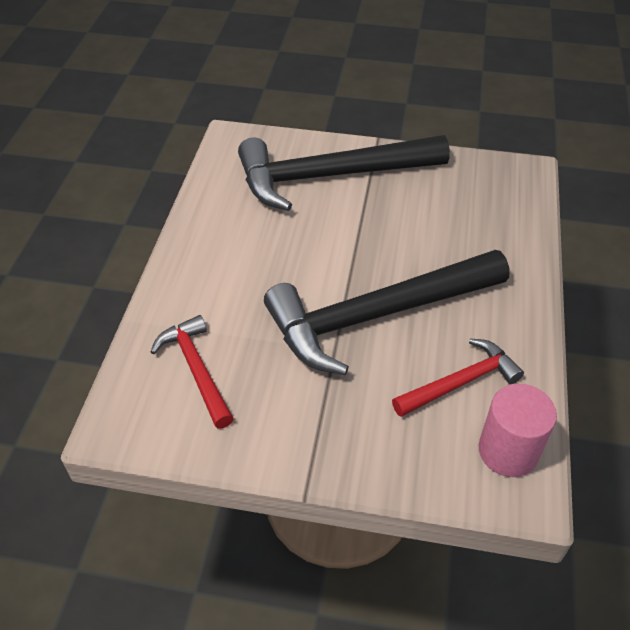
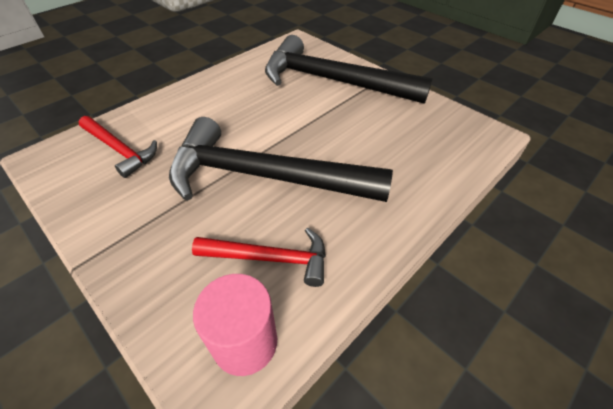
camera: 35 degrees right, 0 degrees up
(196, 369) = (120, 150): red hammer -> red hammer turned 120 degrees clockwise

